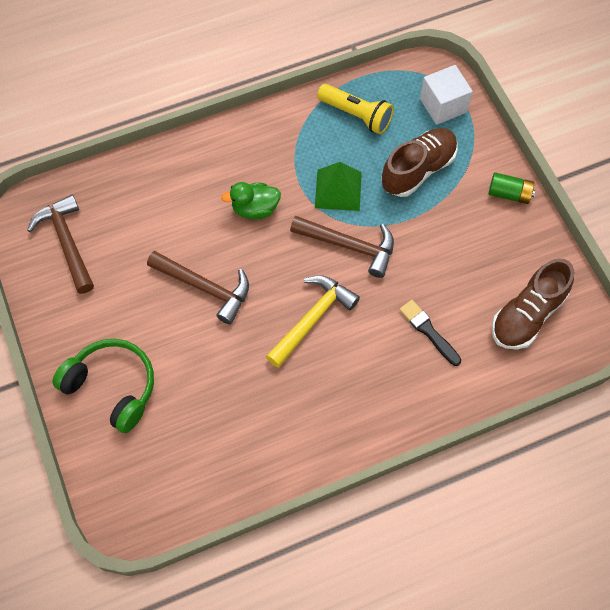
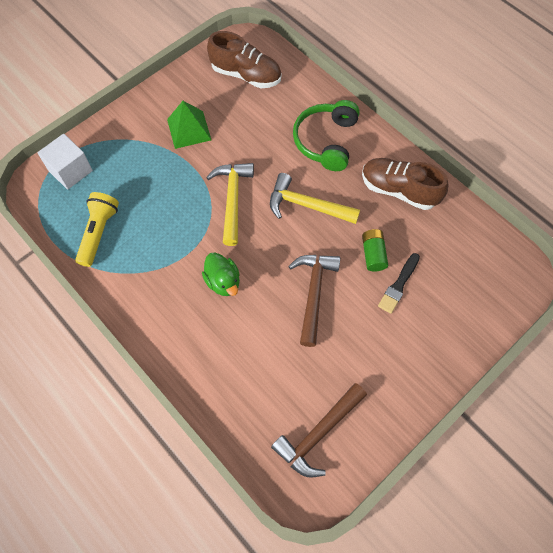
camera: 110 degrees left, 0 degrees up
(112, 386) = (431, 330): green headphones -> green headphones (326, 141)
(338, 190) = (181, 223): green pyramid -> green pyramid (189, 129)
(349, 246) = (232, 199): brown hammer -> yellow hammer
(418, 170) = (142, 172): brown shoe -> brown shoe (399, 190)
(428, 331) = (284, 128): black brush -> black brush (398, 285)
(509, 194) = (146, 107): green battery -> green battery (373, 254)

